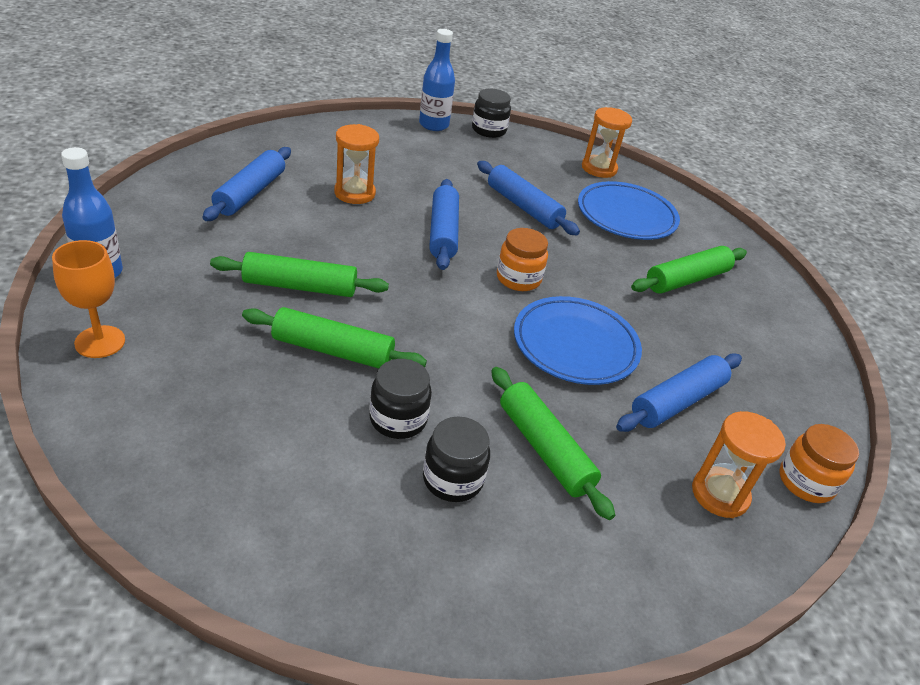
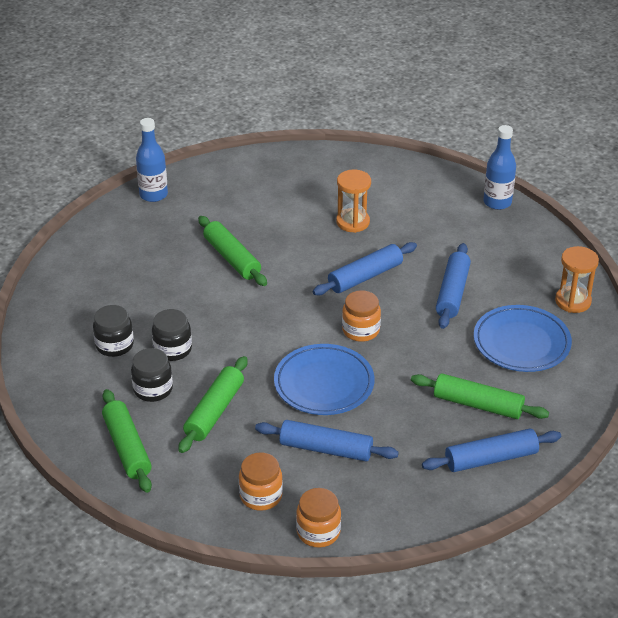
camera: 60 degrees right, 0 degrees up
(100, 342) = (108, 230): orange goblet -> none
(250, 193) = (291, 189): blue rolling pin -> blue rolling pin (491, 459)
(333, 350) = (196, 299): green rolling pin -> green rolling pin (127, 447)
(488, 130) = (536, 227): black jar -> black jar (114, 345)
(720, 494) = (261, 496): orange hourglass -> orange jar

